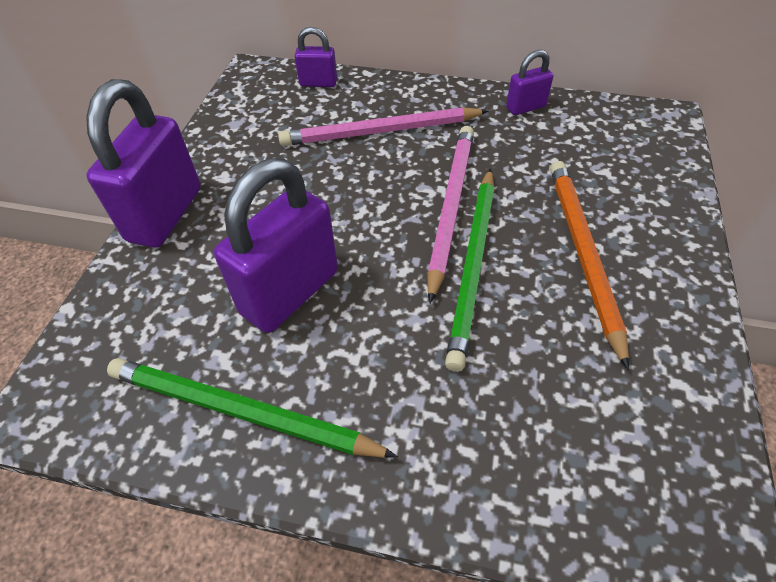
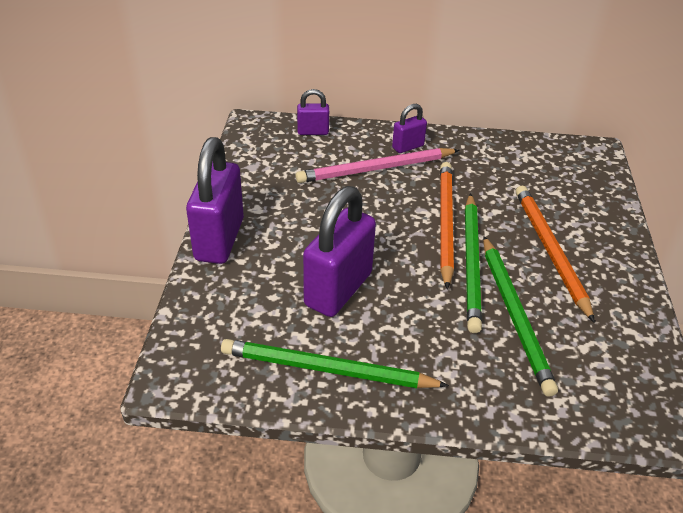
camera: 10 degrees left, 10 degrees down
(450, 207) = (445, 223): pink pencil -> orange pencil
(517, 347) = (515, 315): none -> green pencil
(525, 107) = (487, 146): purple padlock -> purple padlock (408, 147)

